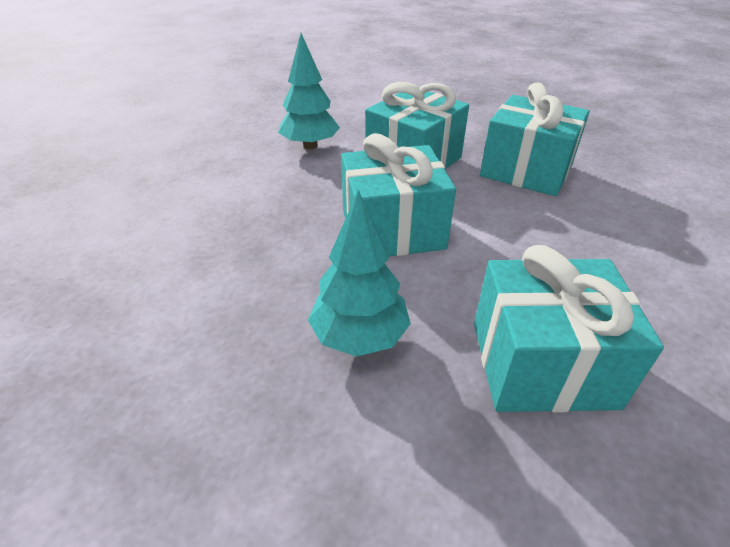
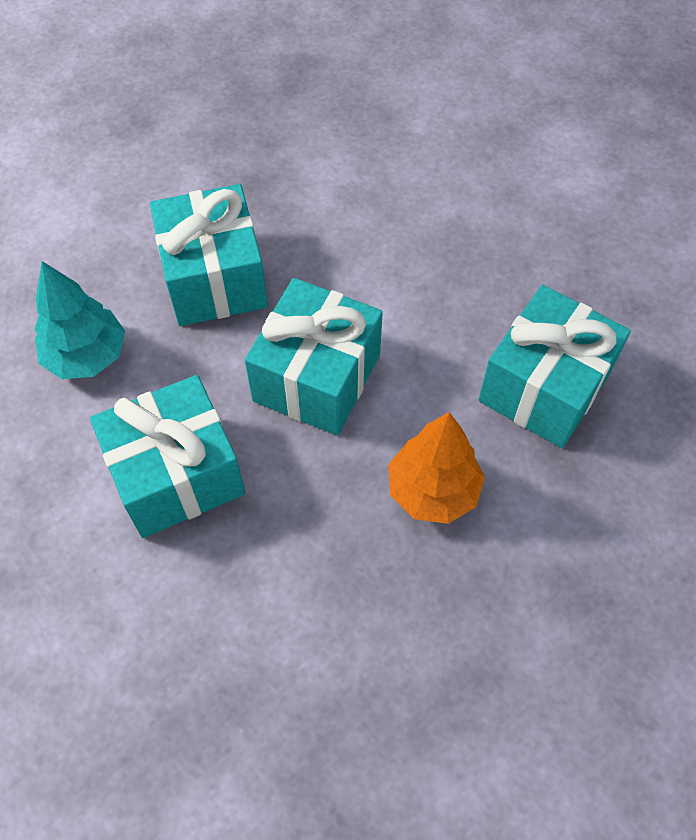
camera: 55 degrees left, 20 degrees up
(359, 336) = (432, 490): turquoise tree -> orange tree
(526, 170) = (318, 199): turquoise gift -> turquoise gift (177, 475)

